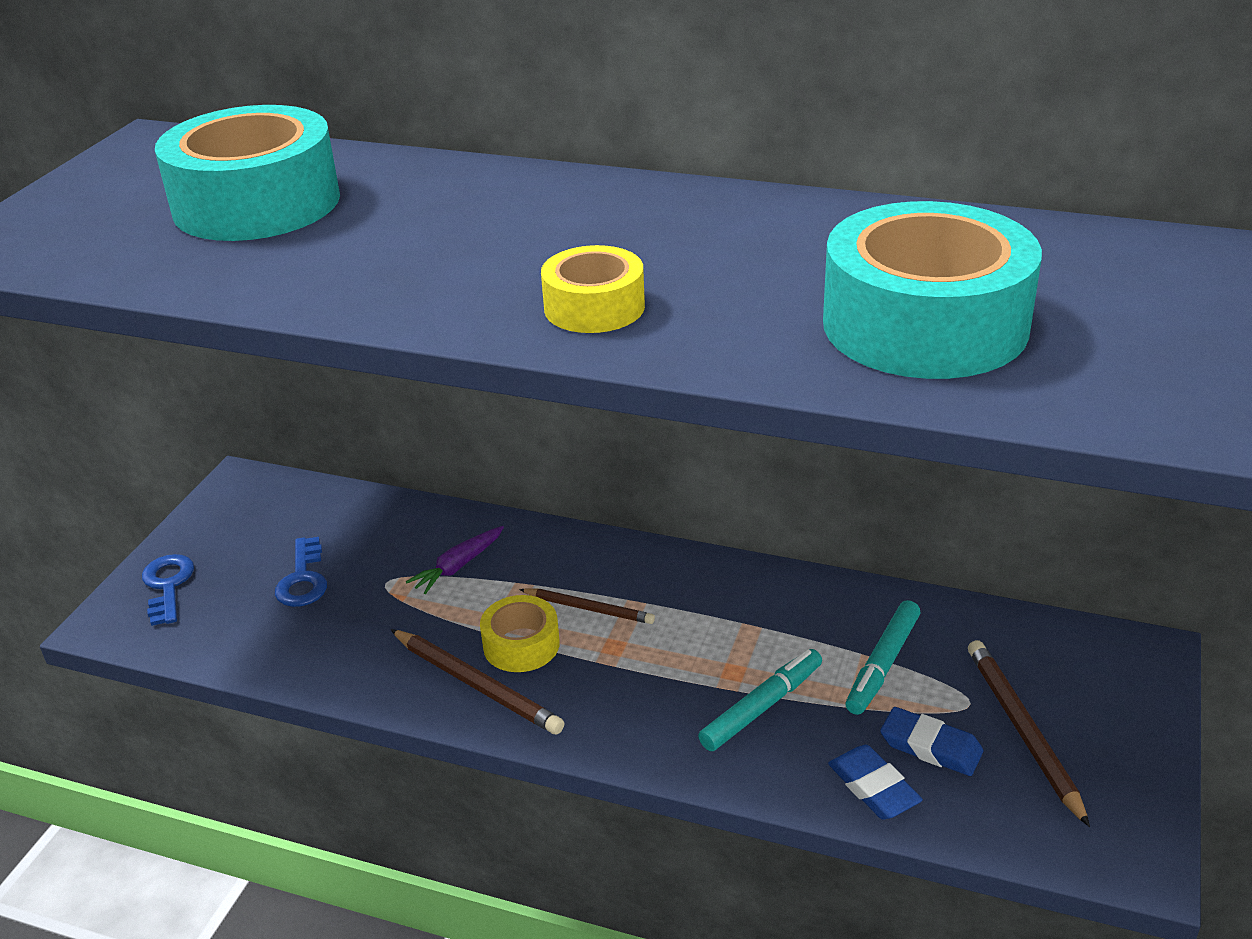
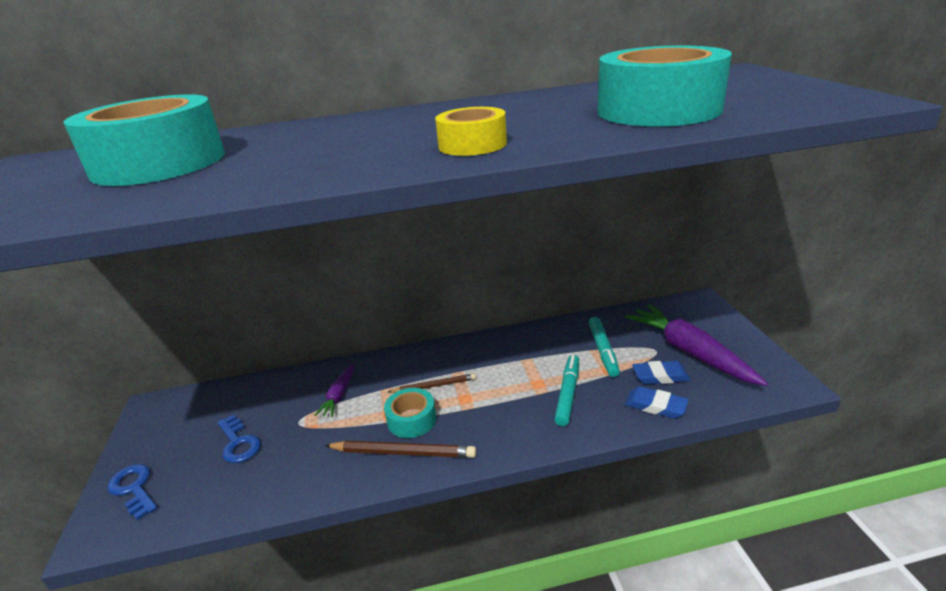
camera: 30 degrees left, 5 degrees down
(521, 645) = (411, 420): yellow tape -> turquoise tape
(1023, 731) = (689, 352): brown pencil -> purple carrot

